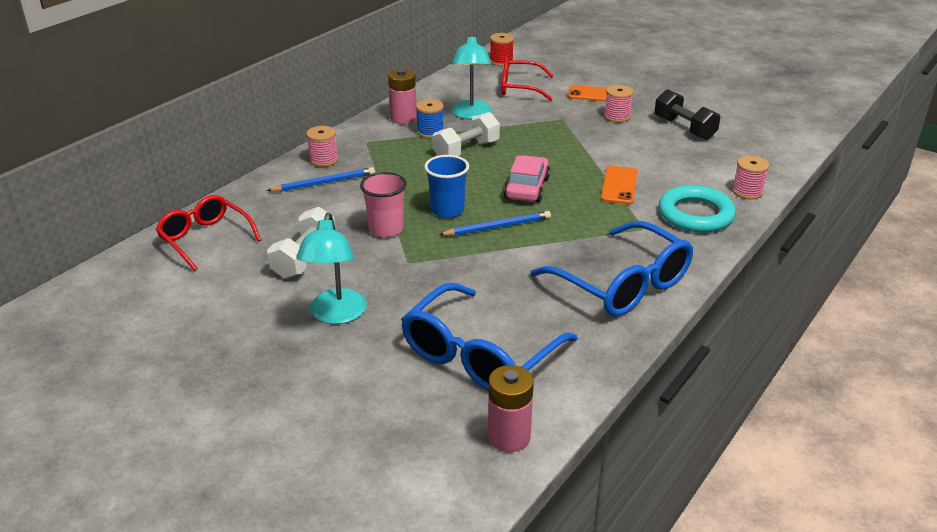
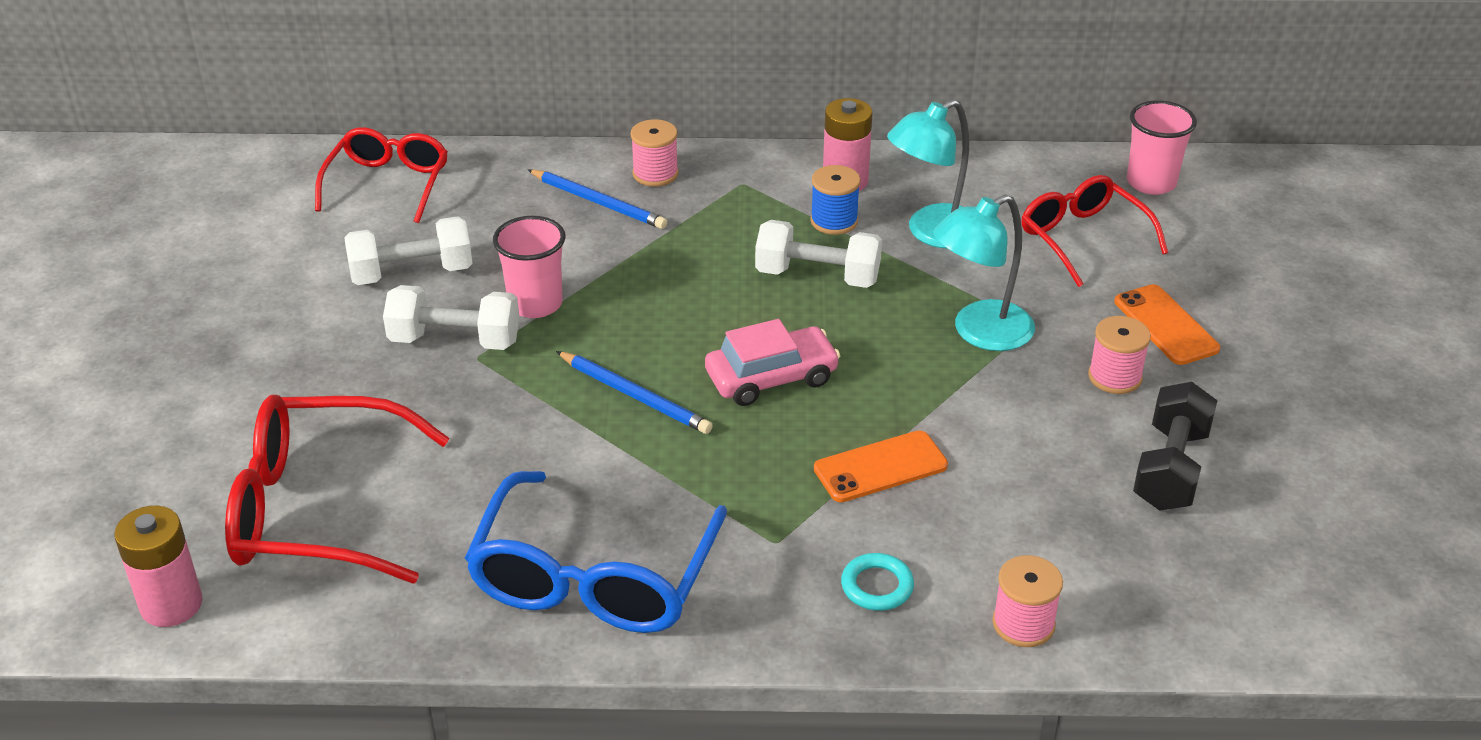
camera: 55 degrees right, 5 degrees up
(336, 315) = (313, 355): turquoise lamp -> turquoise lamp (979, 332)
(385, 264) = (455, 340): none -> white dumbbell
(447, 210) = (633, 333): blue cup -> none
(479, 355) = (317, 509): blue glasses -> red glasses
(501, 61) = (1151, 182): red spool -> pink cup
(695, 215) = (877, 586): turquoise ring -> turquoise ring, size x0.50

